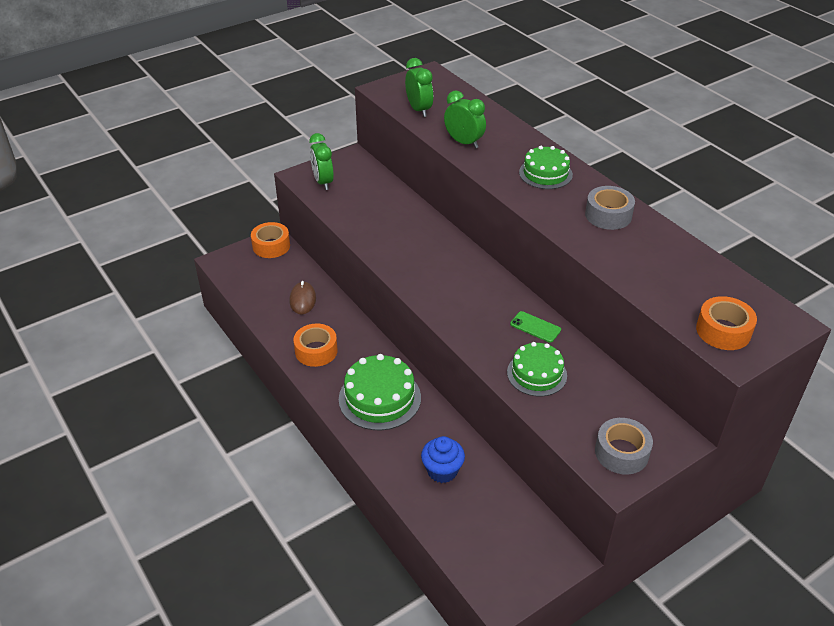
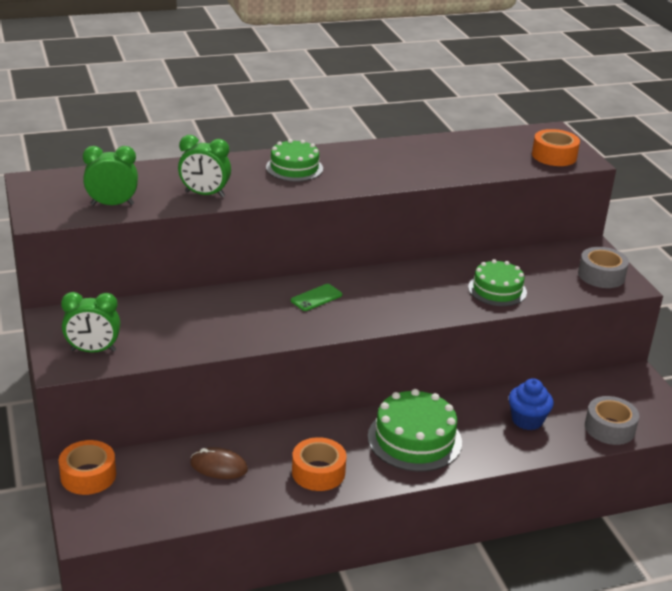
camera: 75 degrees left, 10 degrees down
(464, 142) = (205, 194): green clock -> green clock turned 135 degrees counterclockwise
(535, 327) = (434, 274): green phone -> green phone (316, 298)
(608, 215) = (380, 158): grey tape -> grey tape (609, 428)

